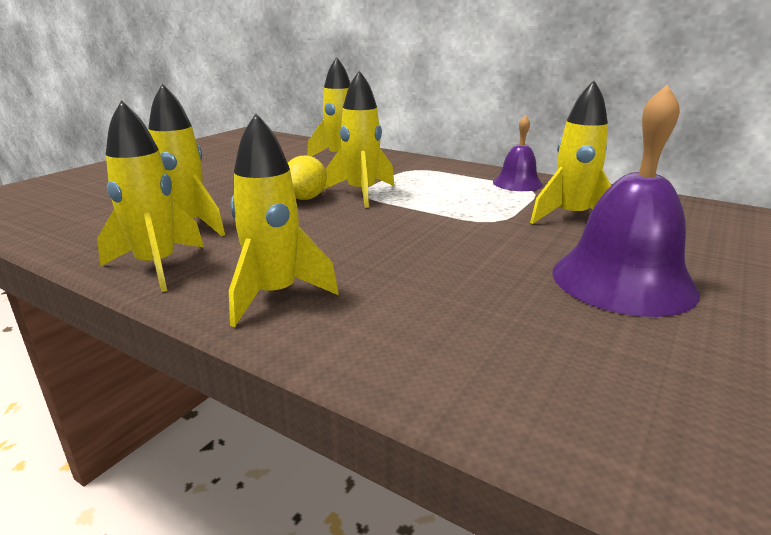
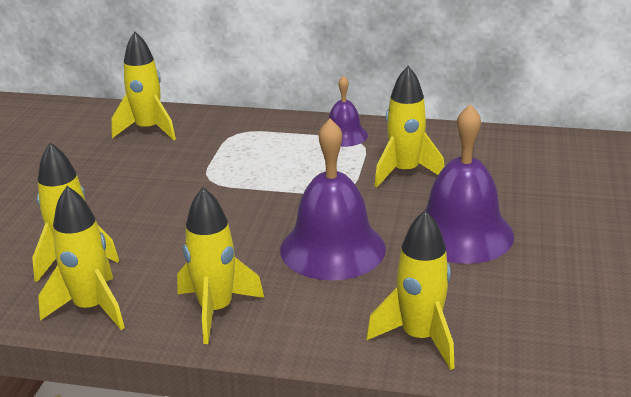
camera: 20 degrees left, 5 degrees up
(305, 198) = (157, 198): yellow lemon -> none
(361, 193) = (206, 179): yellow rocket -> yellow rocket (419, 337)
(450, 265) = (332, 248): none -> purple bell

